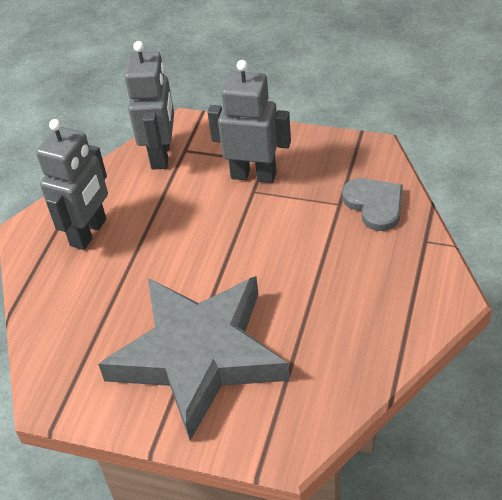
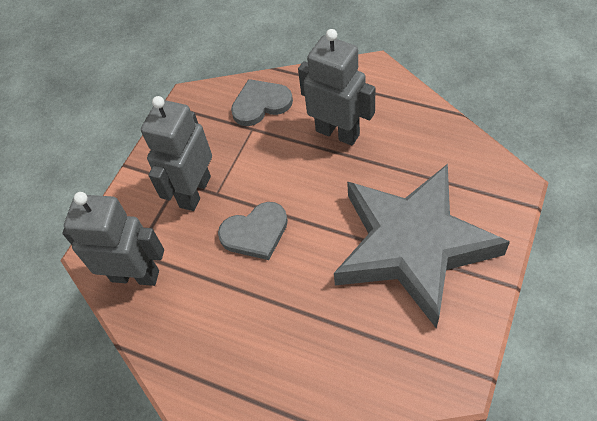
camera: 80 degrees left, 10 degrees up
(89, 232) = (233, 350): grey robot -> grey robot (337, 132)
(209, 227) = (255, 233): none -> grey heart

